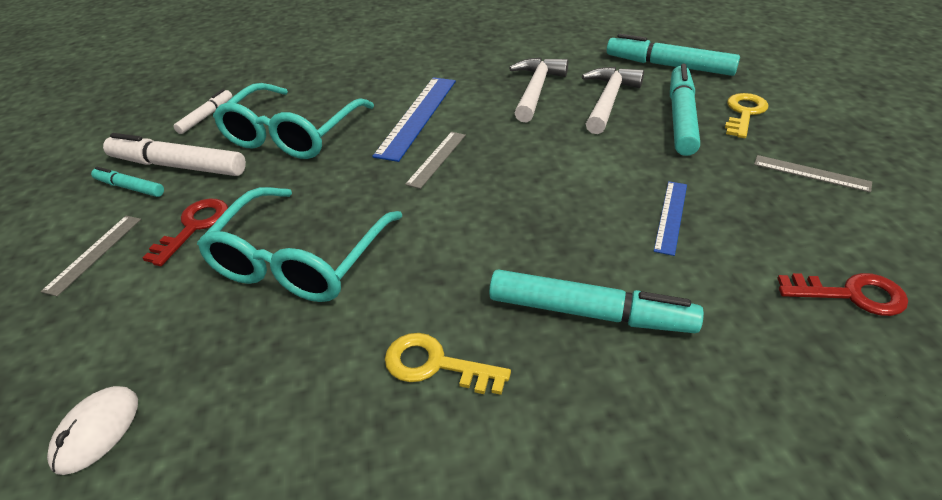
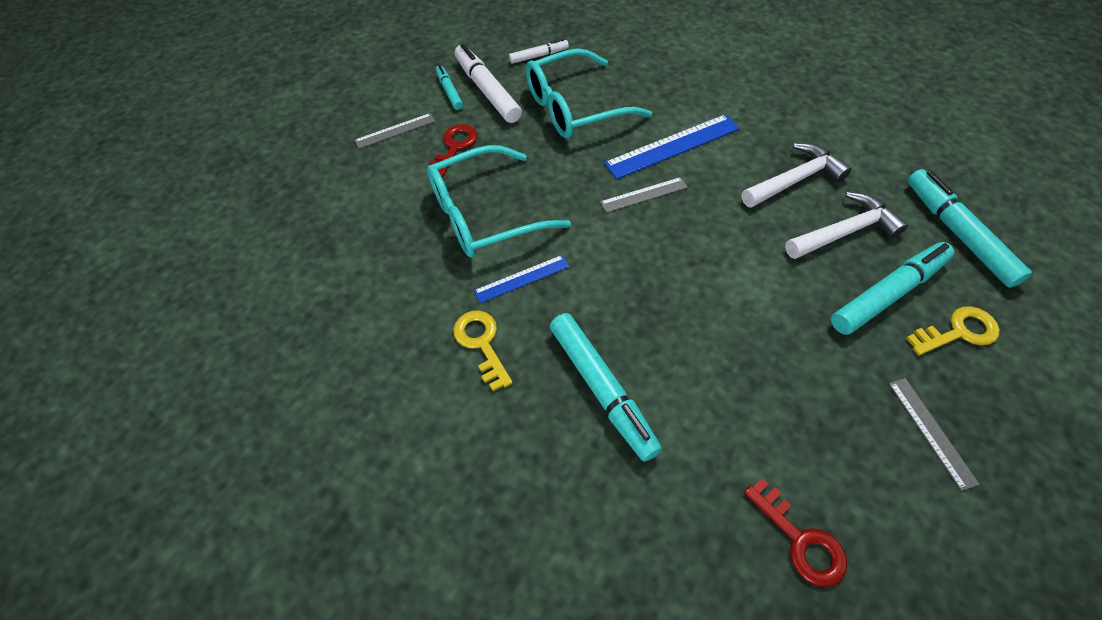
camera: 45 degrees right, 15 degrees up
(96, 431) = (312, 247): white mouse -> none
(194, 227) = (455, 147): red key -> red key turned 45 degrees counterclockwise
(671, 216) = (751, 370): blue ruler -> blue ruler (522, 279)

